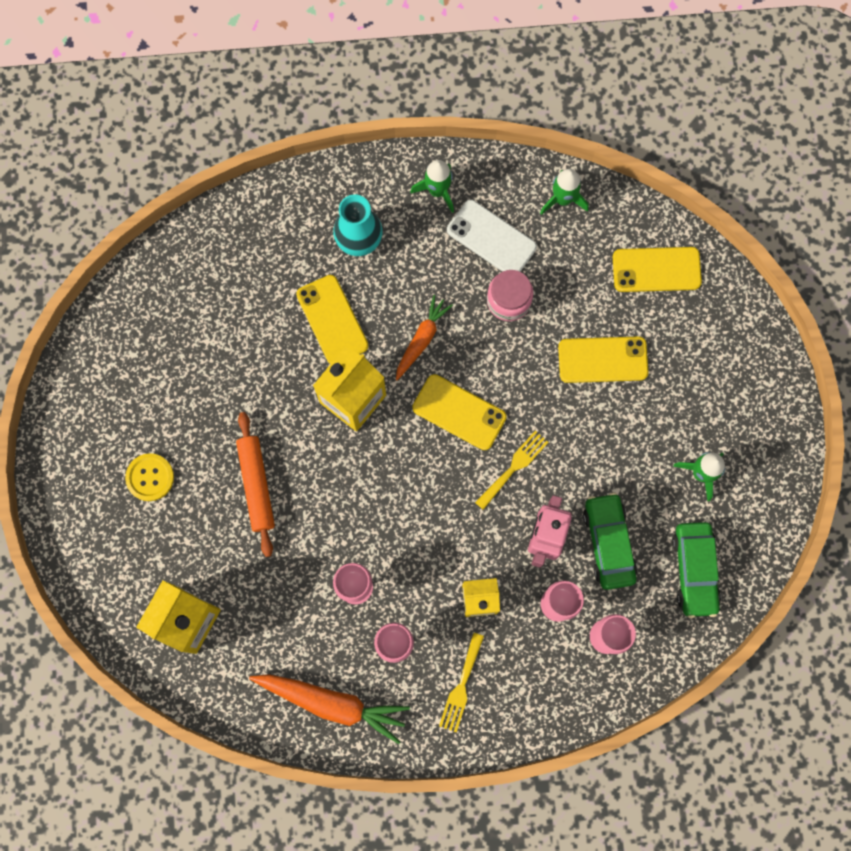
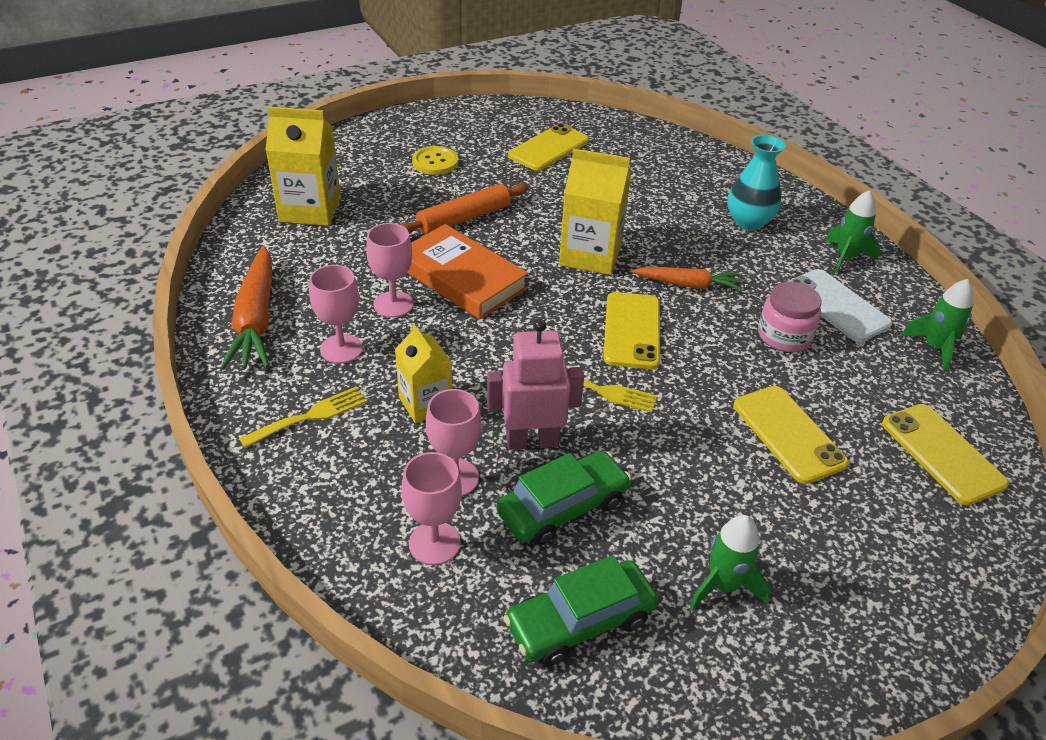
camera: 65 degrees right, 35 degrees down
(332, 320) = (657, 224): yellow phone -> yellow phone (549, 148)
(342, 519) = (461, 278): none -> orange book
(461, 687) = (310, 416): yellow fork -> yellow fork turned 150 degrees clockwise
(491, 238) = (837, 306): white phone -> white phone turned 45 degrees counterclockwise

